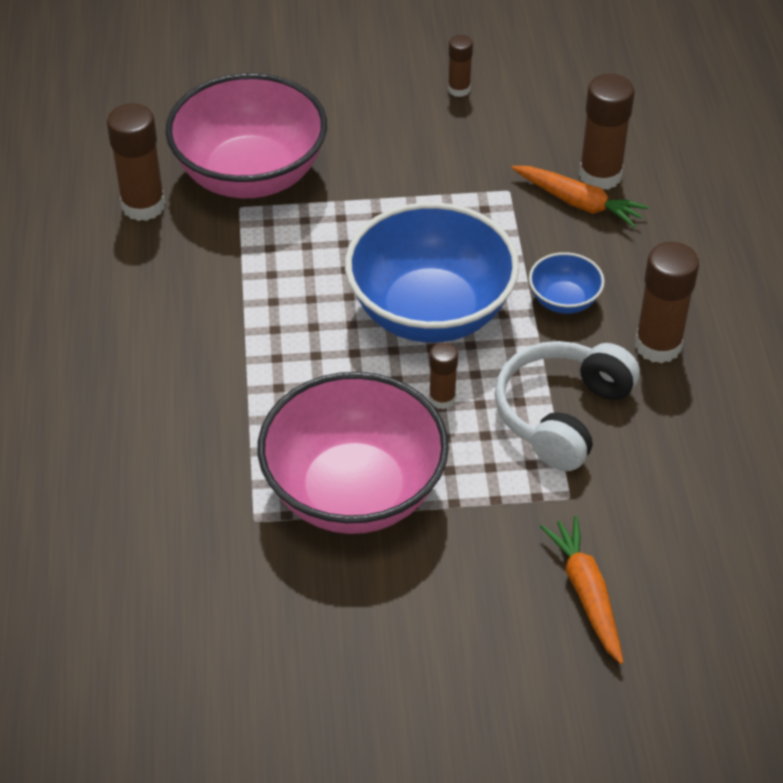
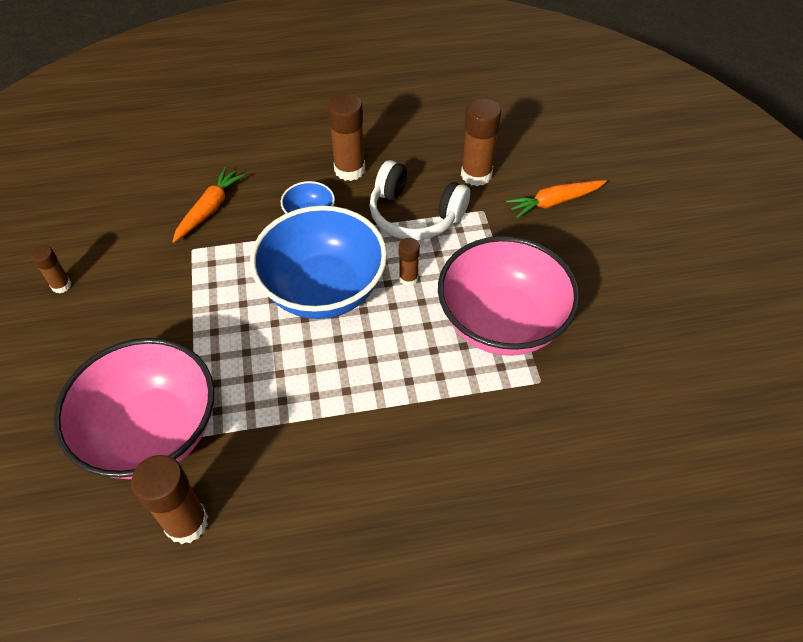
camera: 95 degrees left, 5 degrees up
(600, 175) = (180, 198): brown glue stick -> brown glue stick (476, 175)

